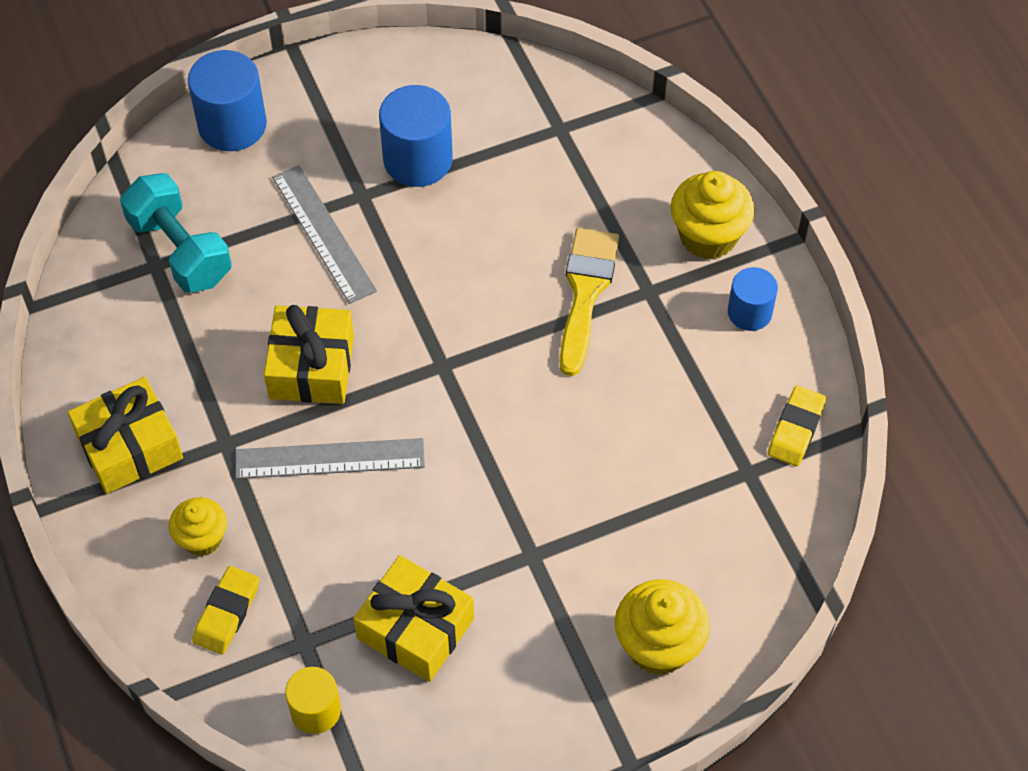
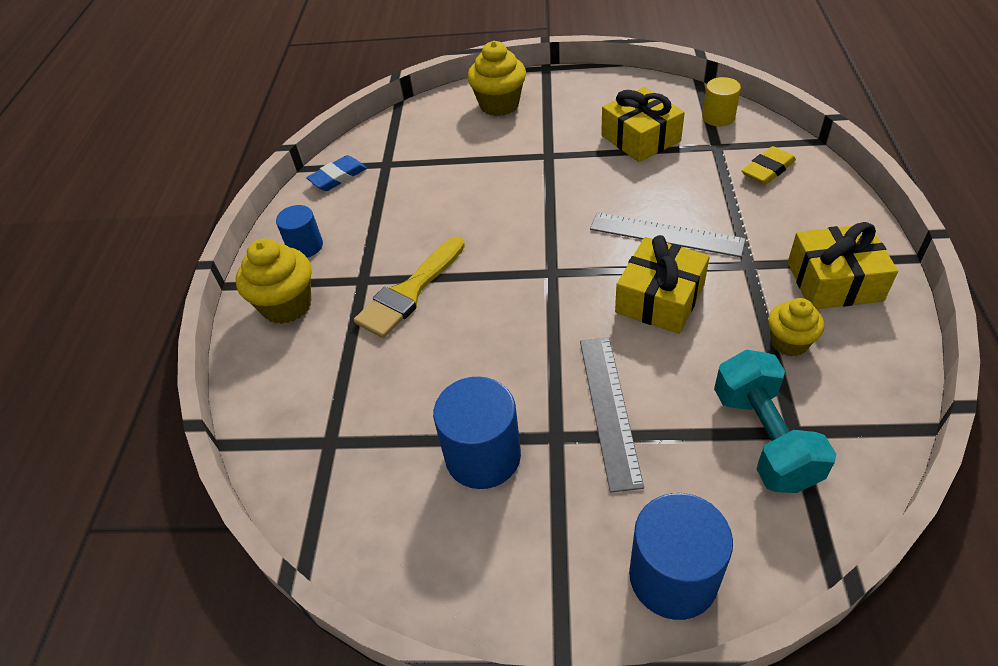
camera: 150 degrees left, 10 degrees down
(202, 539) = (779, 211): yellow cupcake -> yellow cupcake (789, 342)
(796, 429) = (338, 177): yellow eraser -> blue eraser

